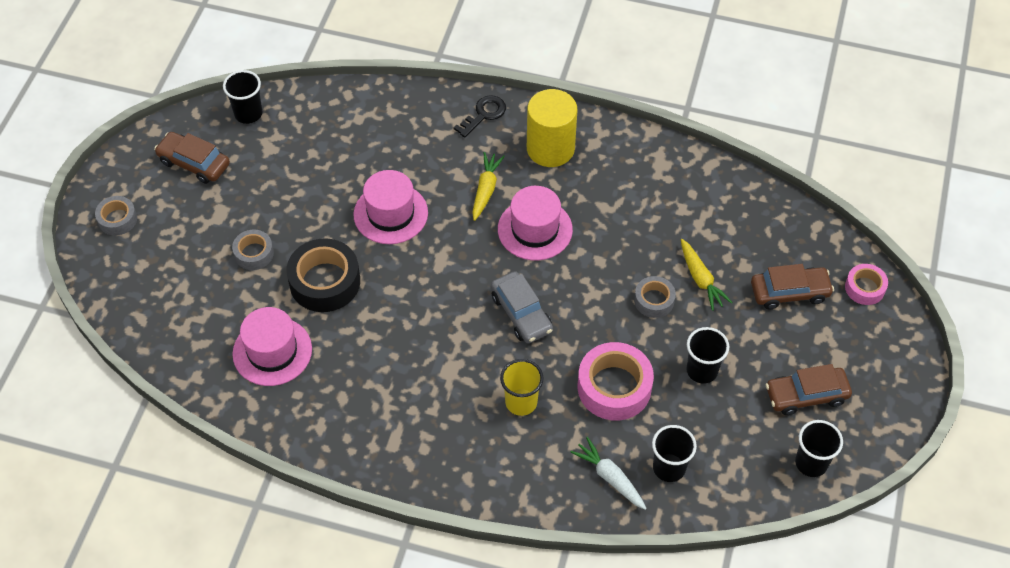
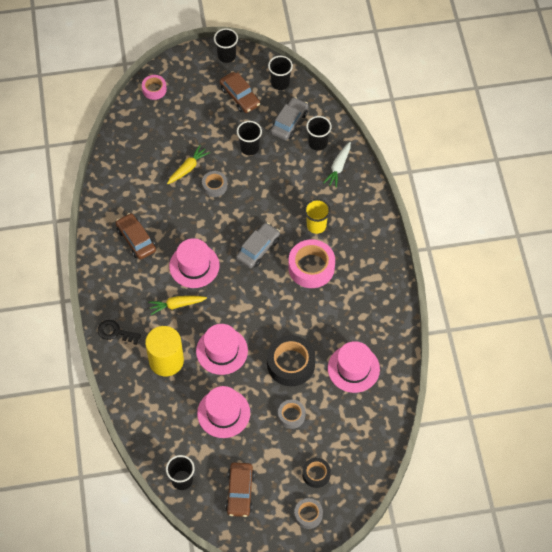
camera: 115 degrees left, 5 degrees up
(160, 248) = (316, 474): none -> black tape
(304, 184) = (223, 413): none -> pink hat
(550, 148) = (126, 282): yellow cylinder -> yellow cylinder (166, 361)
(614, 387) = (282, 185): pink tape -> pink tape (311, 267)
(726, 444) = (289, 123): none -> grey car
(789, 292) = (175, 123): brown car -> brown car (136, 240)
(896, 408) = (226, 56): none -> black cup

